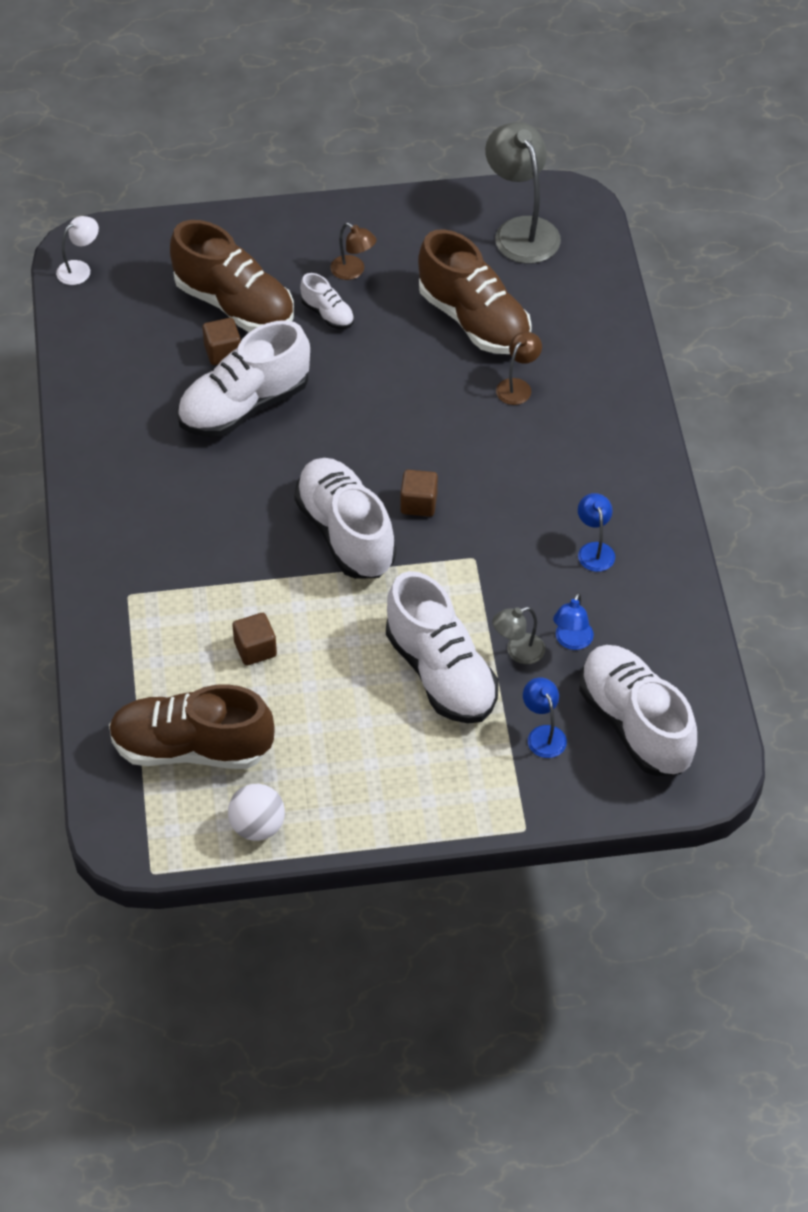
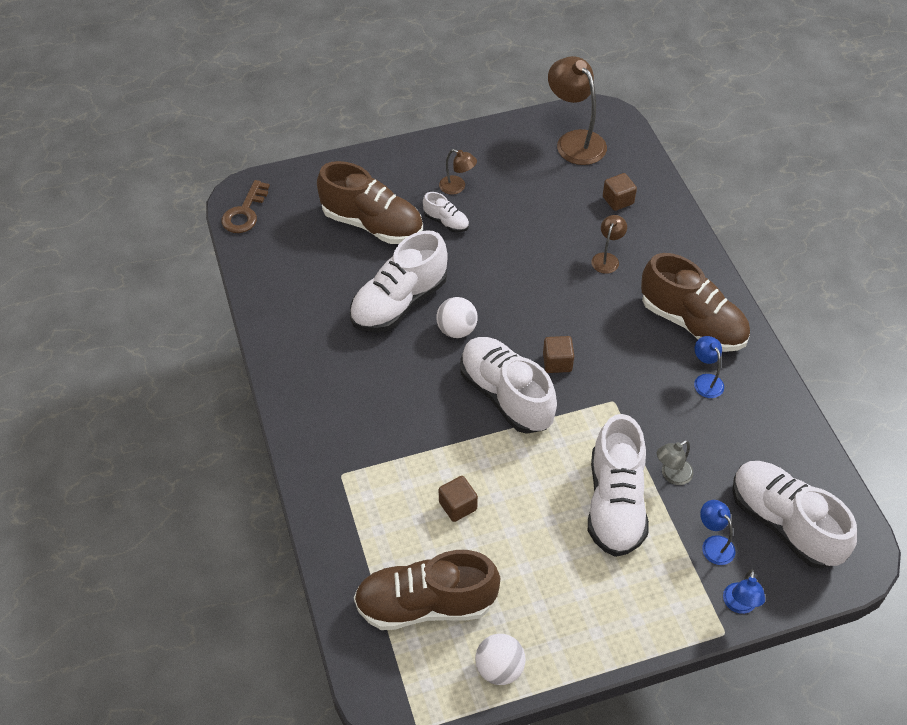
camera: 10 degrees left, 0 degrees up
(79, 269) = (245, 212): white lamp -> brown key
(223, 352) = (372, 262): brown cube -> brown cube (618, 200)
(306, 448) = (456, 330): none -> white ball
(441, 673) = (615, 503): white shoe -> white shoe turned 45 degrees clockwise
(474, 320) = (559, 212): brown shoe -> brown shoe (692, 323)
(521, 230) = (575, 141): grey lamp -> brown lamp
(571, 641) = (711, 460): blue lamp -> blue lamp (739, 605)

